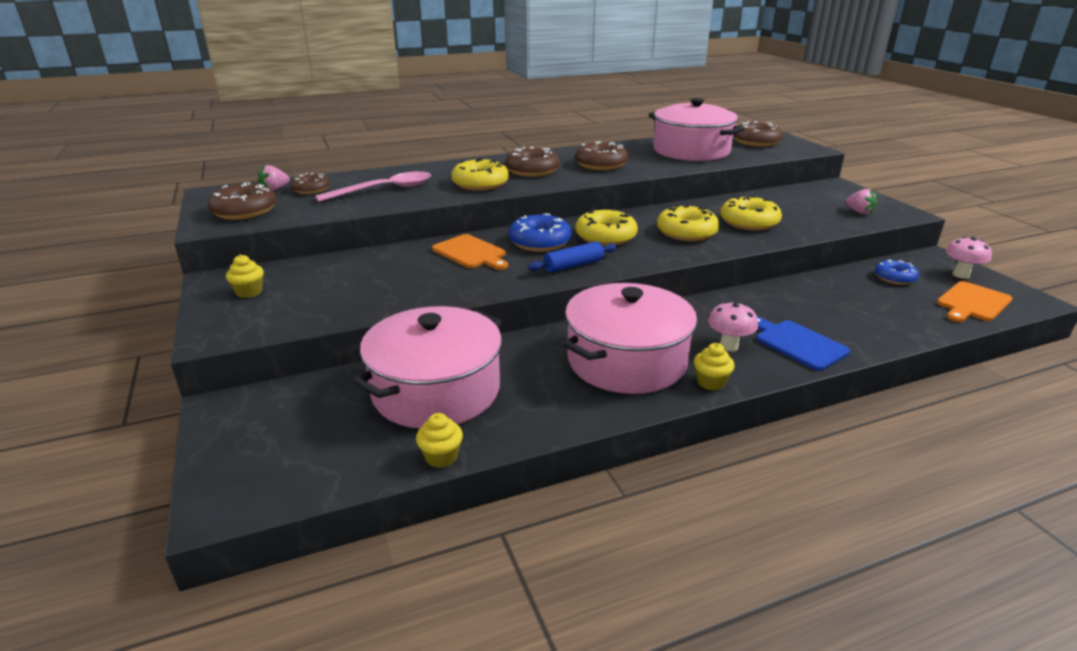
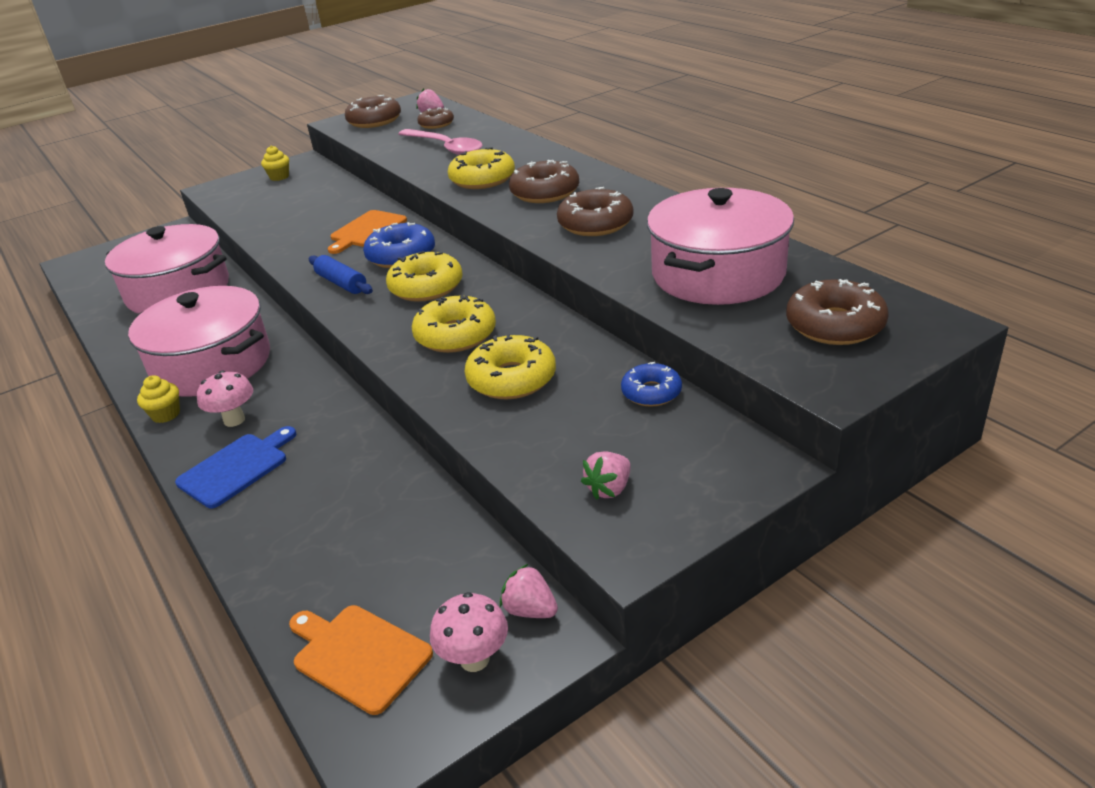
camera: 80 degrees right, 5 degrees up
(441, 457) = (94, 313): yellow cupcake -> none
(894, 278) = (442, 568): blue donut -> blue donut (651, 392)
(920, 260) = (530, 610): none -> pink strawberry

